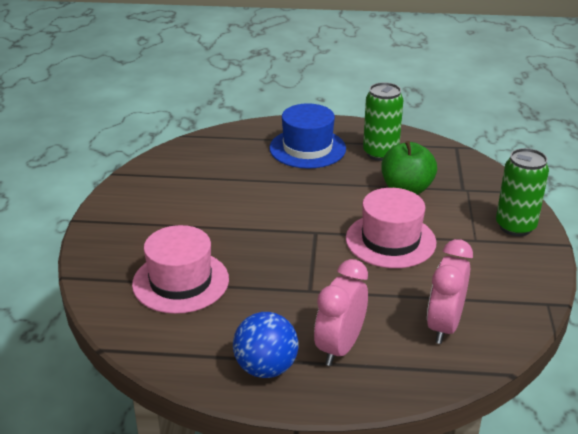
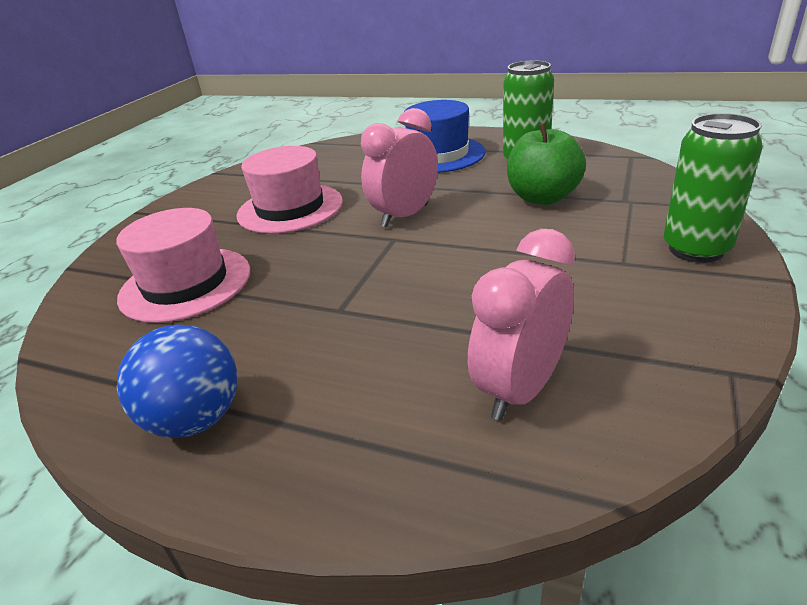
camera: 20 degrees right, 0 degrees up
(340, 347) = (328, 402): pink clock -> pink clock (405, 216)
(390, 240) = (491, 255): pink hat -> pink hat (290, 208)

